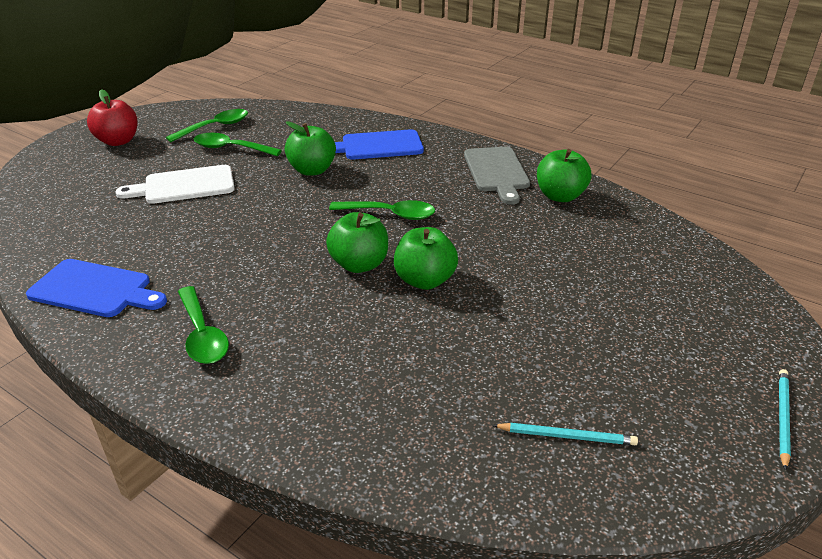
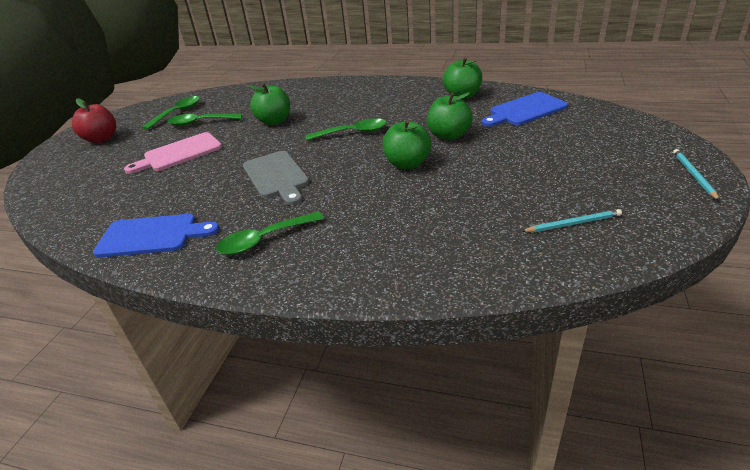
camera: 15 degrees left, 0 degrees up
(184, 186) = (179, 153): white cutting board -> pink cutting board
(202, 334) = (264, 240): green spoon -> green spoon turned 105 degrees clockwise
(359, 264) = (353, 167): green apple -> green apple (449, 136)
(377, 146) = (313, 97): blue cutting board -> blue cutting board (525, 110)
(496, 172) = (409, 92): grey cutting board -> grey cutting board (276, 176)

